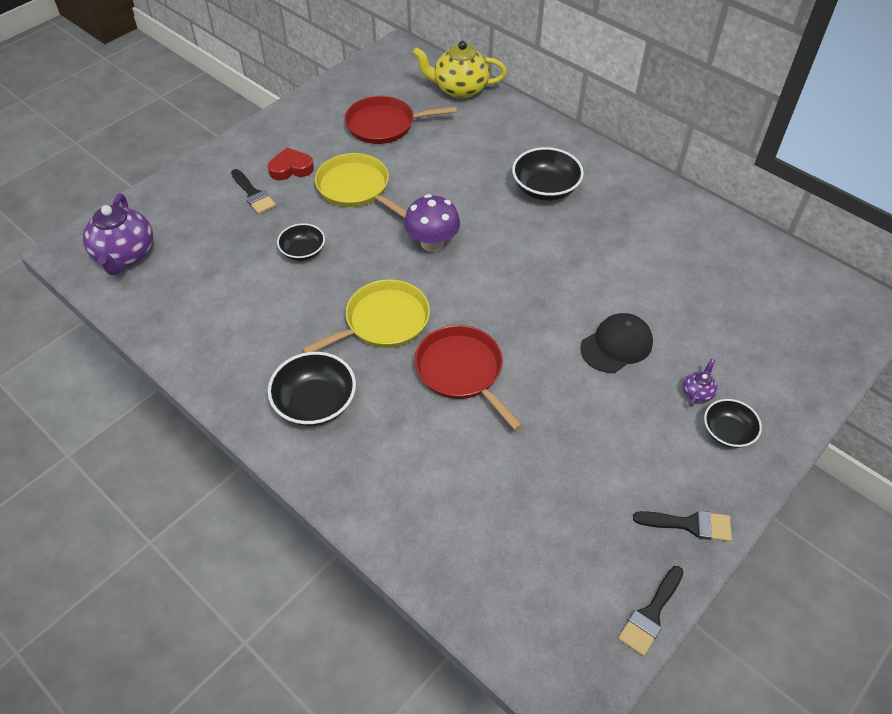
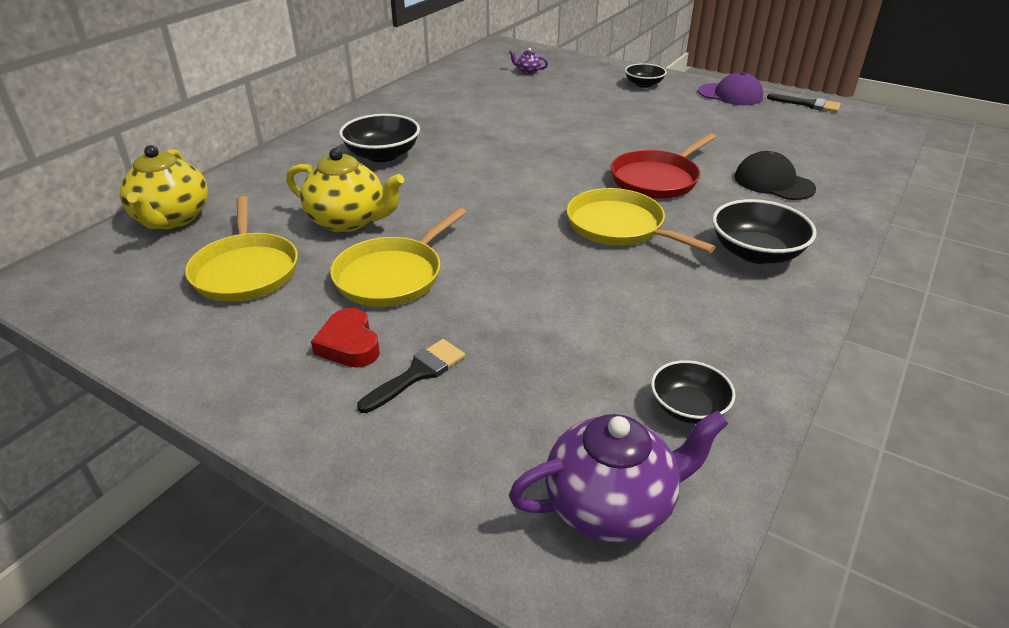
camera: 100 degrees left, 15 degrees down
(303, 251) = (530, 300): black bowl -> black bowl (688, 407)
(384, 125) = (245, 270): red pan -> yellow pan
(432, 243) = (485, 210): purple mushroom -> none
(435, 168) = (348, 221): none -> yellow teapot
(616, 345) = (584, 118): black cap -> black cap (773, 182)
(690, 524) = (730, 95): black brush -> purple cap
(697, 392) = (614, 92): purple teapot -> purple teapot (528, 71)

